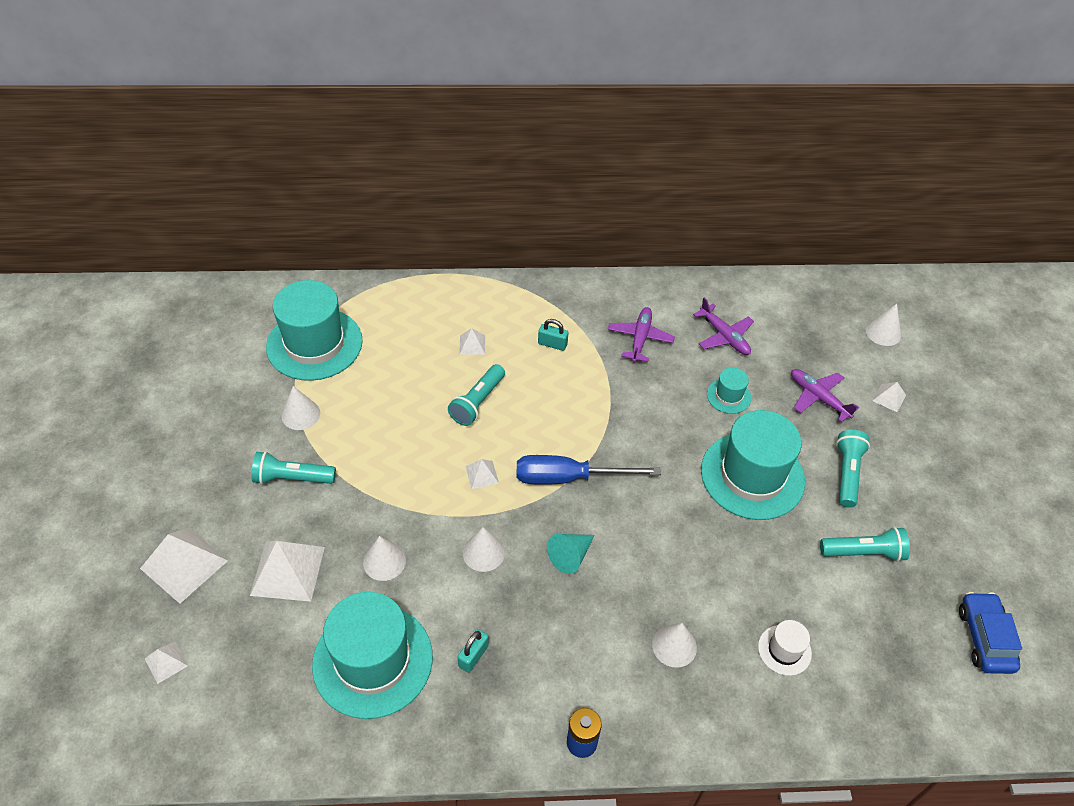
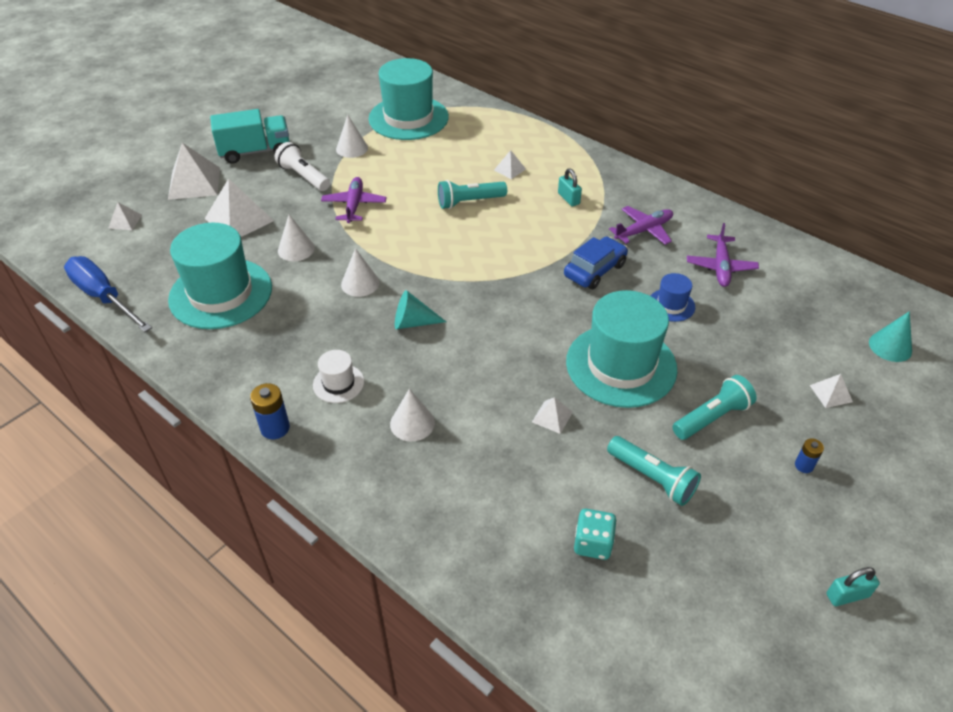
camera: 45 degrees right, 5 degrees down
(203, 483) = (255, 152): none -> turquoise truck
(292, 478) = (304, 176): turquoise flashlight -> white flashlight
(473, 656) = (277, 332): turquoise padlock -> turquoise padlock (847, 595)
(482, 474) = (417, 242): white pyramid -> white pyramid (552, 417)
(568, 478) = (474, 279): blue screwdriver -> blue screwdriver (104, 297)
(728, 396) = (671, 305): turquoise hat -> blue hat
(784, 650) = (492, 488): white hat -> white hat (338, 383)
(818, 398) = (756, 353): purple plane -> purple plane (354, 205)
(883, 332) = (890, 346): white cone -> turquoise cone
(884, 634) = (593, 543): none -> turquoise dice
(929, 468) = (804, 465): none -> blue battery
(984, 638) = (689, 621): blue car -> blue car (594, 270)

